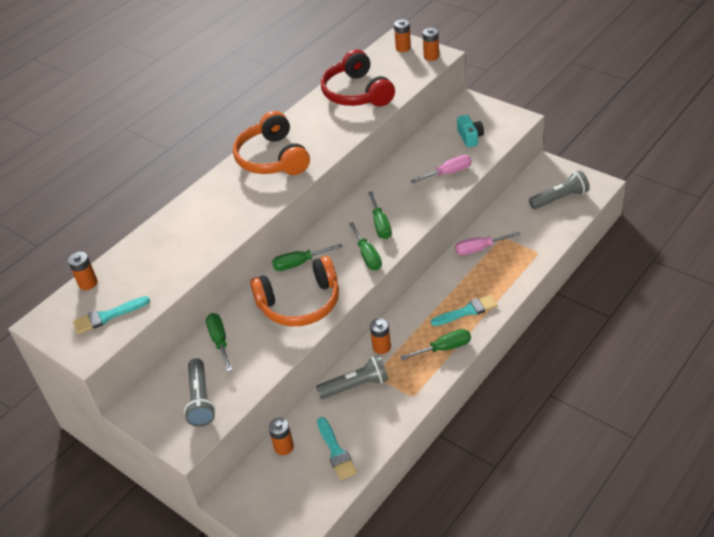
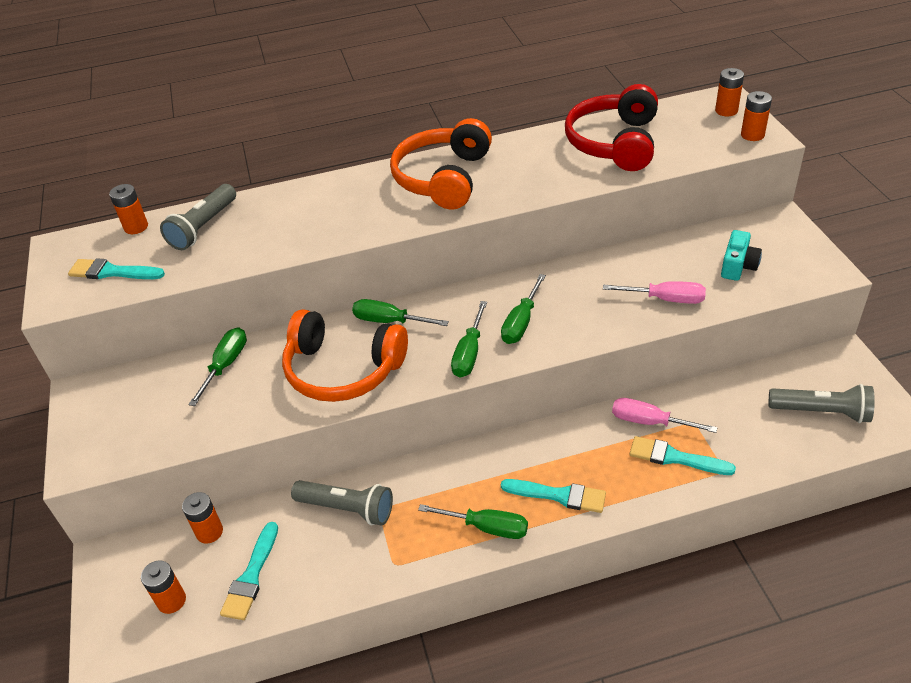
camera: 35 degrees right, 0 degrees up
(201, 400) = (142, 421): grey flashlight -> grey flashlight (203, 227)
(381, 347) = (419, 478): orange battery -> orange battery (171, 601)
(509, 259) = (675, 457): none -> turquoise brush

